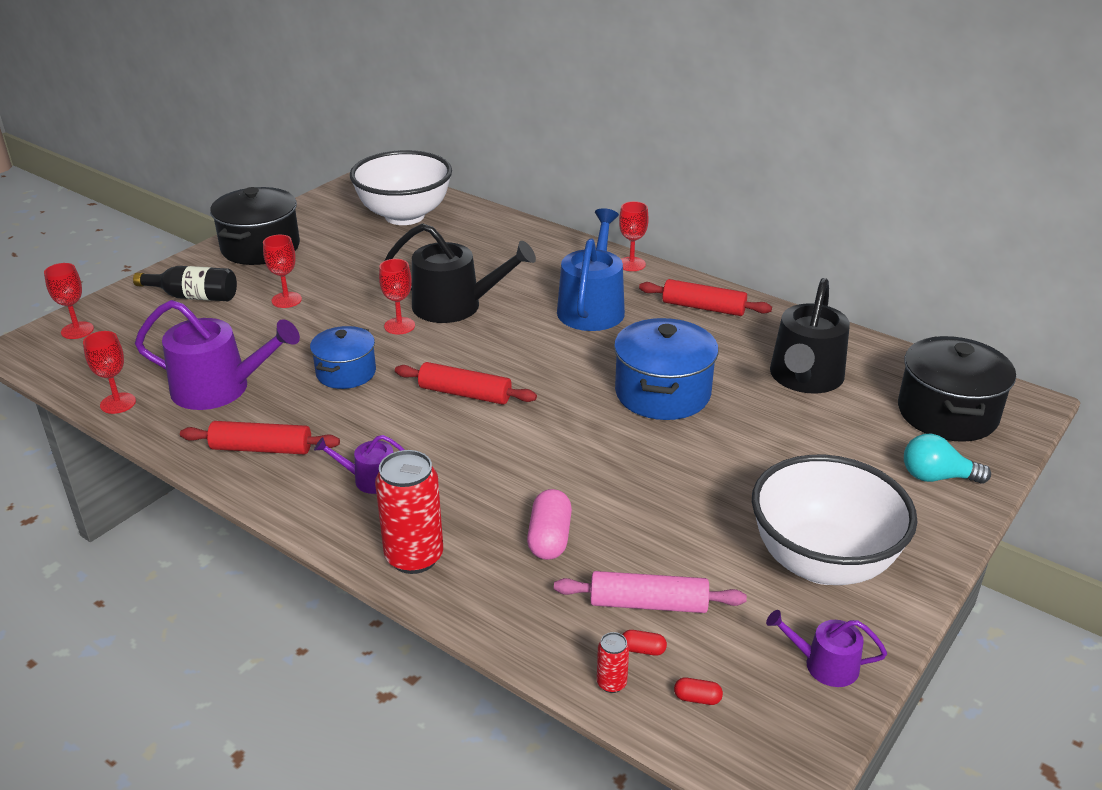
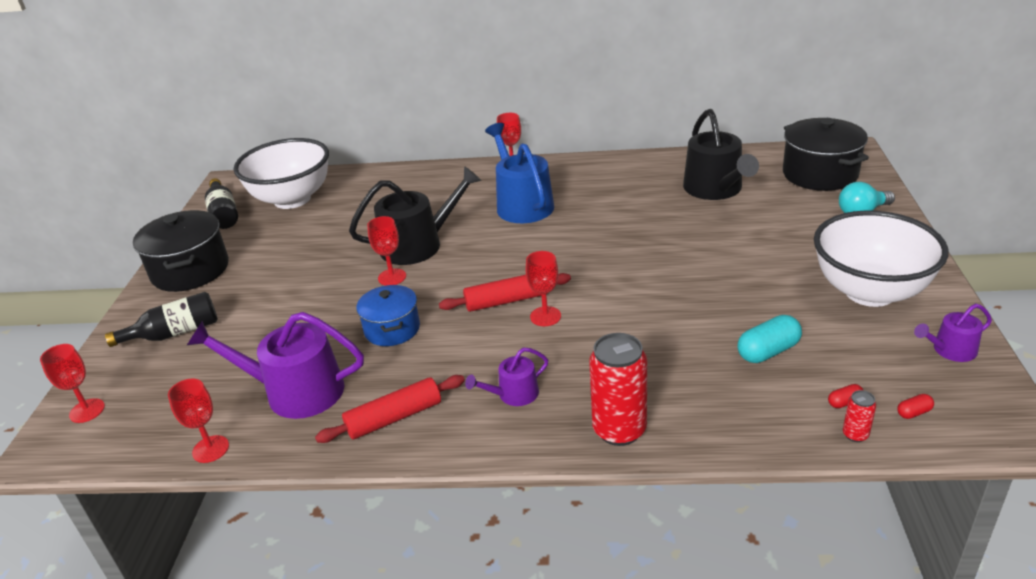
camera: 30 degrees left, 0 degrees up
(220, 388) = (295, 391): purple watering can -> purple watering can turned 150 degrees counterclockwise
(286, 300) = (268, 299): red goblet -> red goblet (545, 316)
(338, 206) = (223, 214): none -> black bottle
(549, 538) = (694, 366): pink capsule -> none
(635, 563) = (768, 351): none -> turquoise capsule
(648, 604) = (809, 372): pink rolling pin -> none
(662, 393) = (642, 238): blue pot -> none
(703, 307) = (597, 173): red rolling pin -> none

